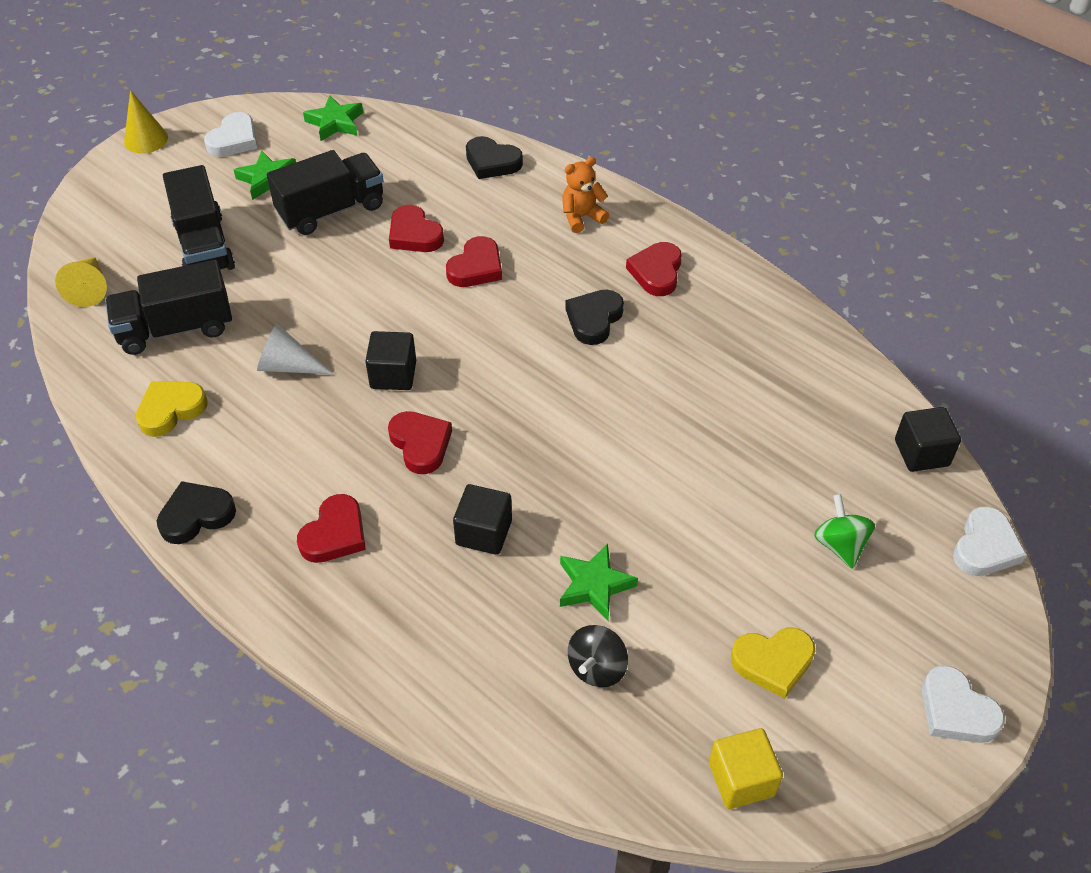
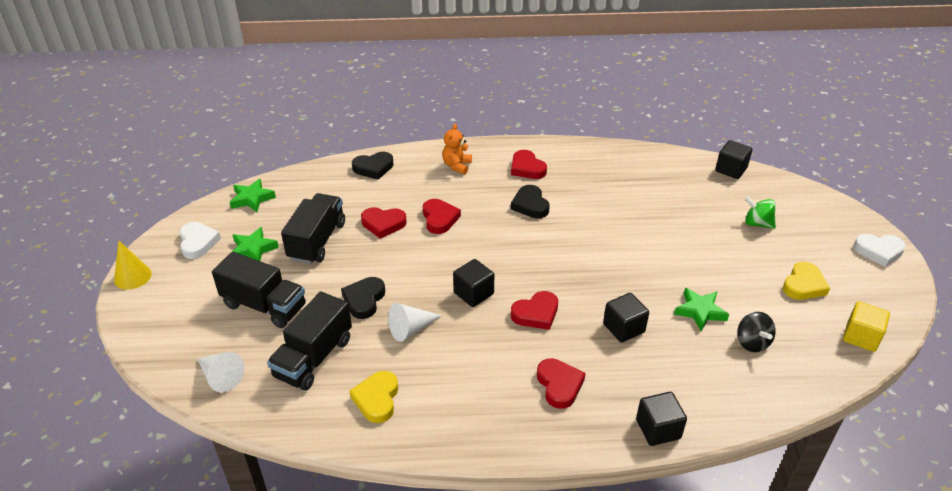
camera: 45 degrees left, 10 degrees down
(89, 288) = (220, 377): yellow cone -> white cone
(196, 515) = (475, 437): black heart -> black heart (364, 300)
(358, 660) = (658, 429): none -> black cube
(420, 444) = (536, 313): red heart -> red heart turned 135 degrees clockwise
(985, 547) = (800, 188): white heart -> none

